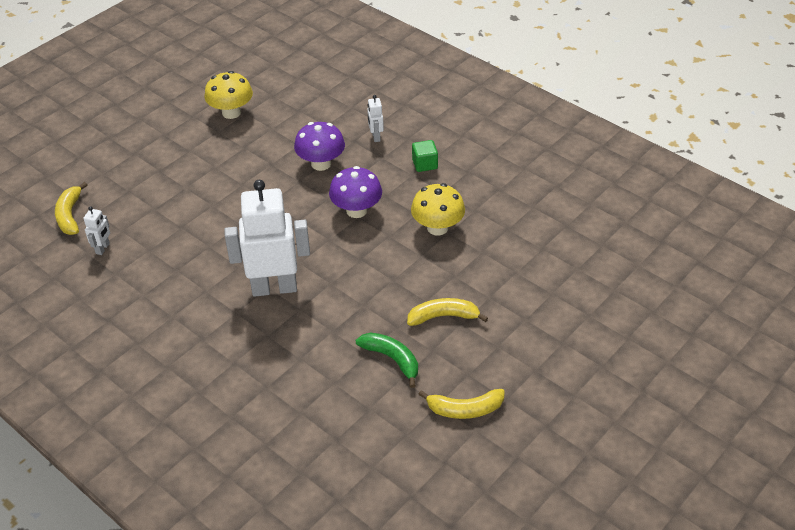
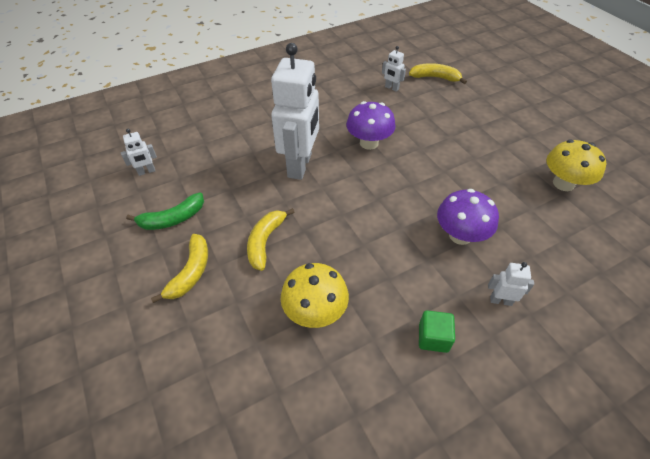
camera: 110 degrees right, 5 degrees up
(337, 418) = (146, 172): none -> white robot
(356, 210) = (374, 245): purple mushroom -> purple mushroom (369, 143)
(465, 409) = (83, 252): yellow banana -> yellow banana (265, 241)

